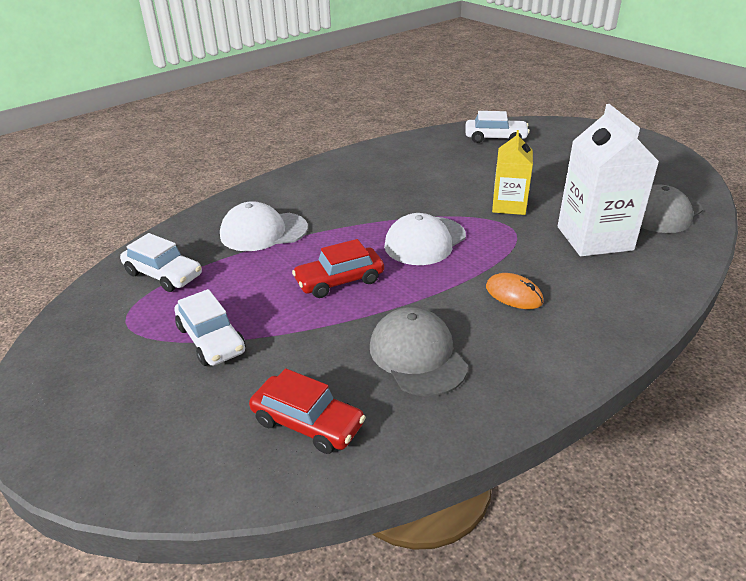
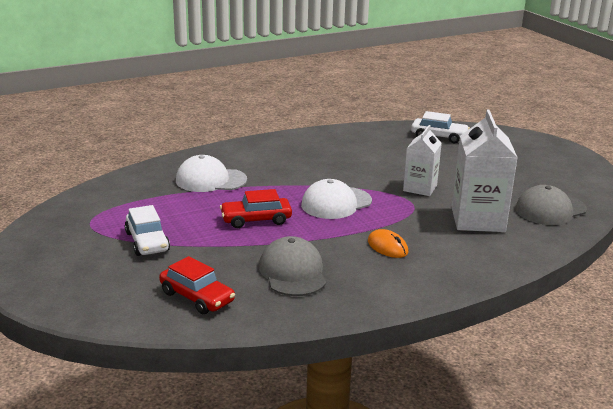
camera: 10 degrees right, 10 degrees down
(163, 274) = (125, 198): white car -> none
(509, 205) = (420, 188): yellow carton -> white carton

